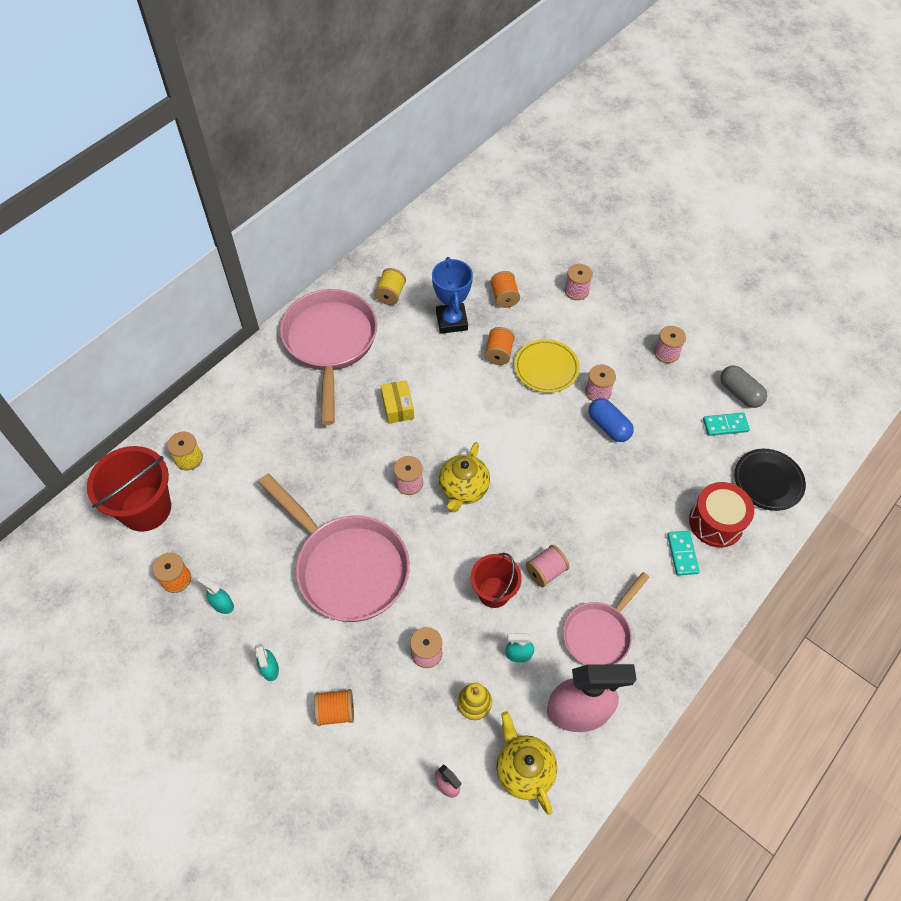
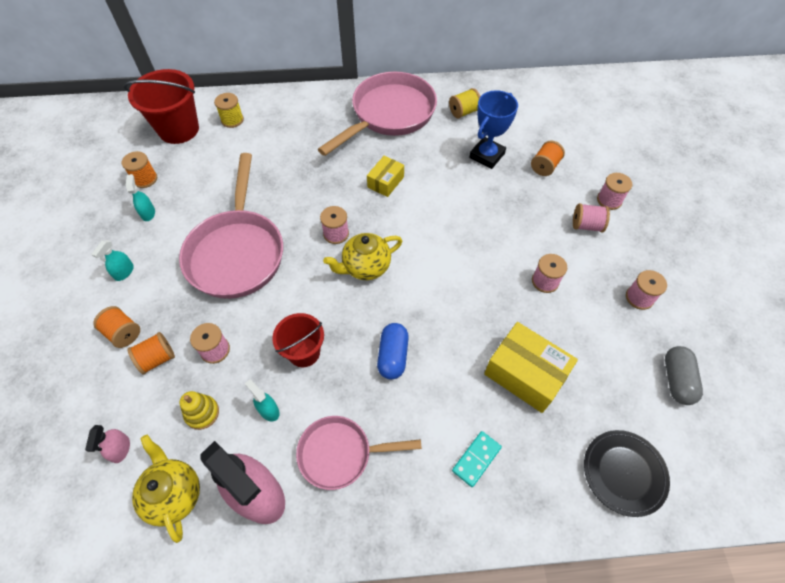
camera: 45 degrees right, 0 degrees up
(499, 353) = (496, 199): orange spool -> orange spool (157, 358)
(524, 770) = (174, 494): yellow teapot -> yellow teapot turned 45 degrees counterclockwise
(546, 368) = (521, 235): yellow plate -> none
(546, 571) = (355, 372): pink spool -> pink spool (586, 225)
(608, 426) = (525, 312): blue capsule -> blue capsule (393, 356)
(652, 470) = (525, 374): none -> yellow box
(716, 522) = (535, 462): red drum -> none
(725, 425) = (632, 394): turquoise domino -> none

